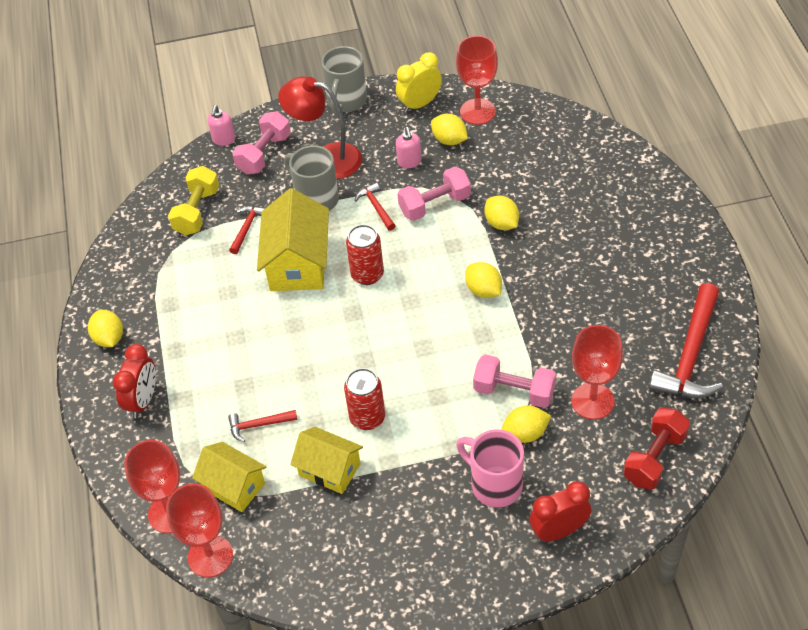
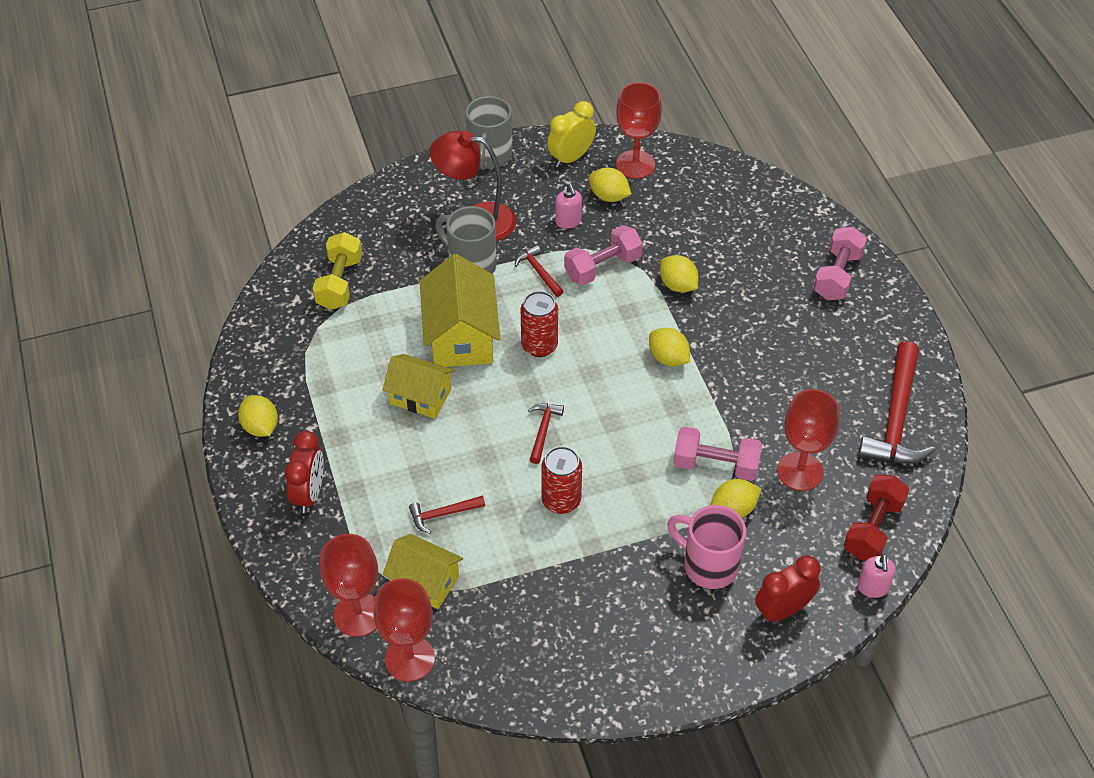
camera: 10 degrees left, 0 degrees up
(223, 140) = (358, 202): pink soap dispenser -> pink soap dispenser (872, 588)
(246, 228) = (398, 300): red hammer -> red hammer (543, 431)
(264, 154) = (406, 217): pink dumbbell -> pink dumbbell (837, 275)
(329, 469) = (528, 558): yellow house -> yellow house (420, 397)

